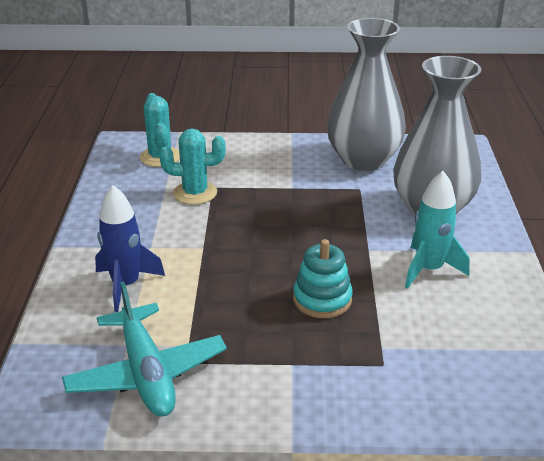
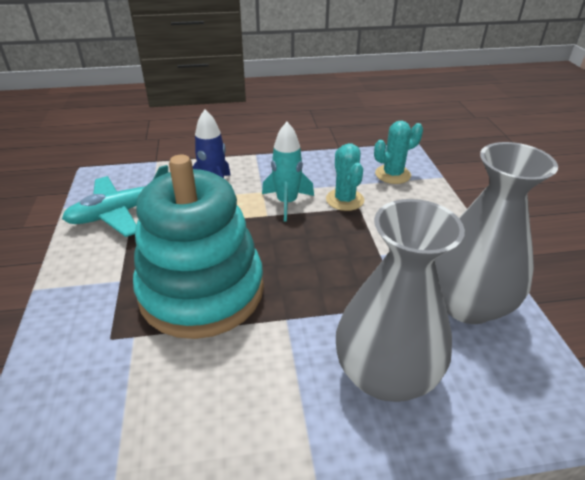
camera: 80 degrees right, 5 degrees up
(322, 299) = (202, 291): turquoise stacking toy -> turquoise stacking toy, size x2.30
(429, 269) = (258, 372): turquoise rocket -> turquoise rocket (287, 203)

